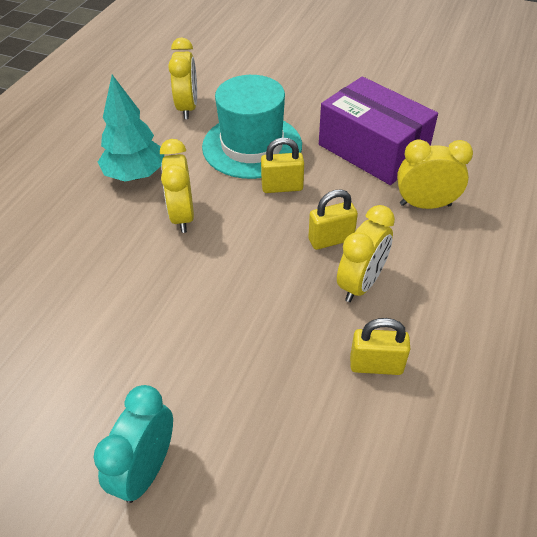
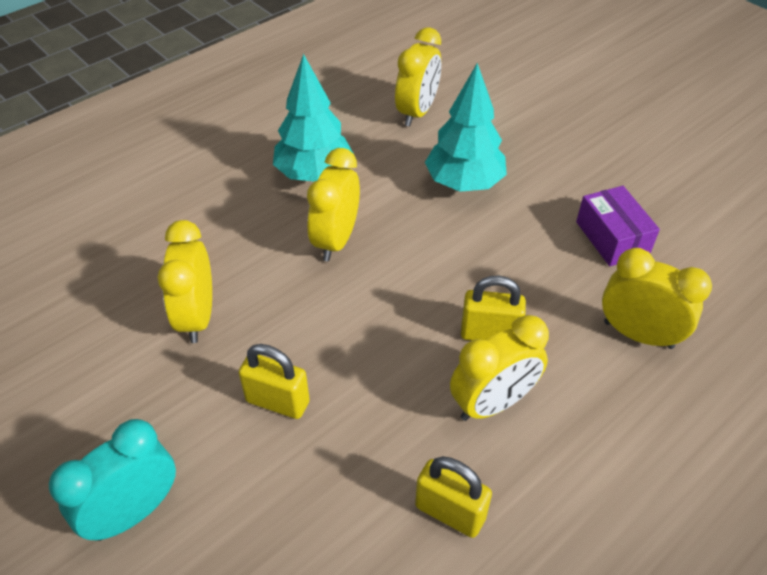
camera: 25 degrees right, 0 degrees up
(107, 309) = (197, 317): none -> yellow clock
(252, 146) = (464, 183): turquoise hat -> turquoise tree
(282, 187) = (469, 247): yellow padlock -> yellow padlock (277, 401)
(372, 150) = (612, 238): purple box -> purple box, size x0.54

